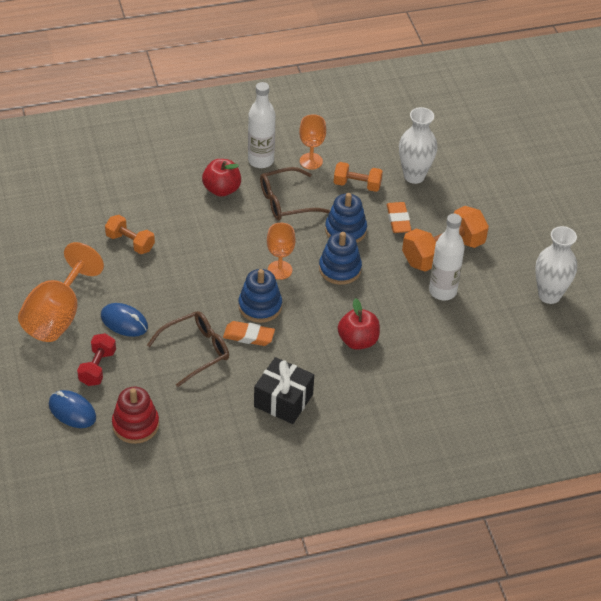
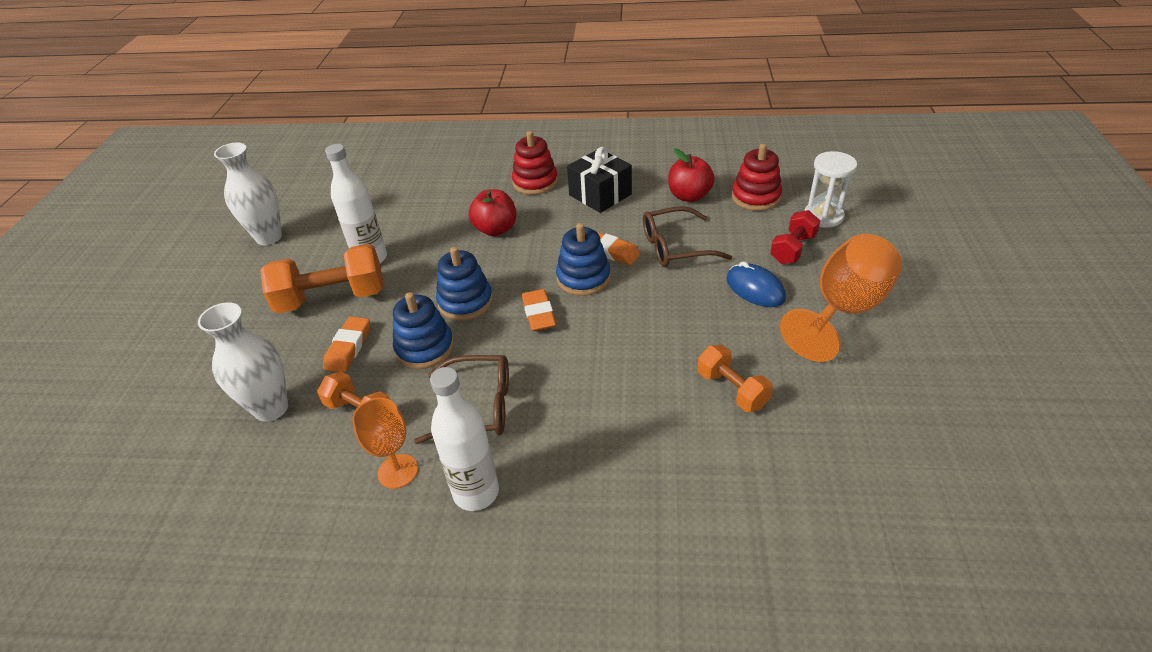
camera: 155 degrees left, 5 degrees down
(72, 411) = (823, 216): blue mouse -> white hourglass
(222, 189) = (564, 450): red apple -> red apple (689, 196)
(280, 270) = (539, 314): orange goblet -> orange eraser
(354, 405) = (535, 182): none -> red stacking toy

